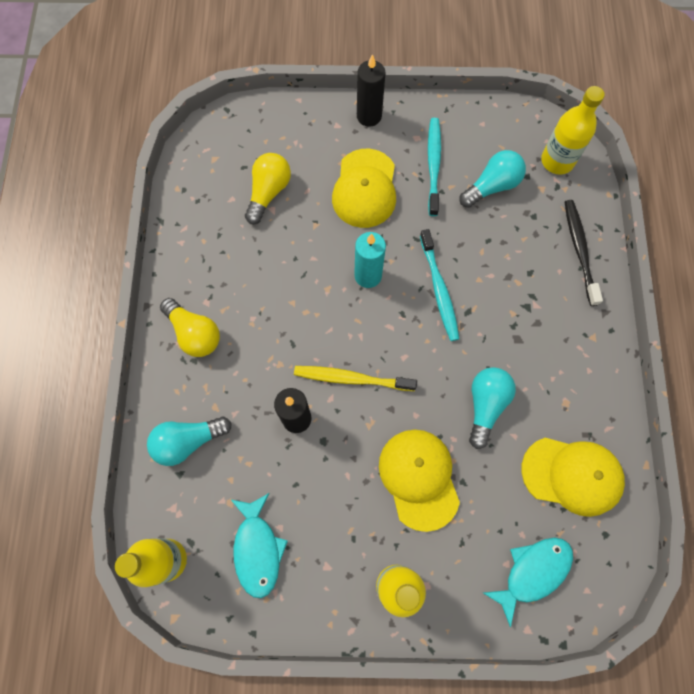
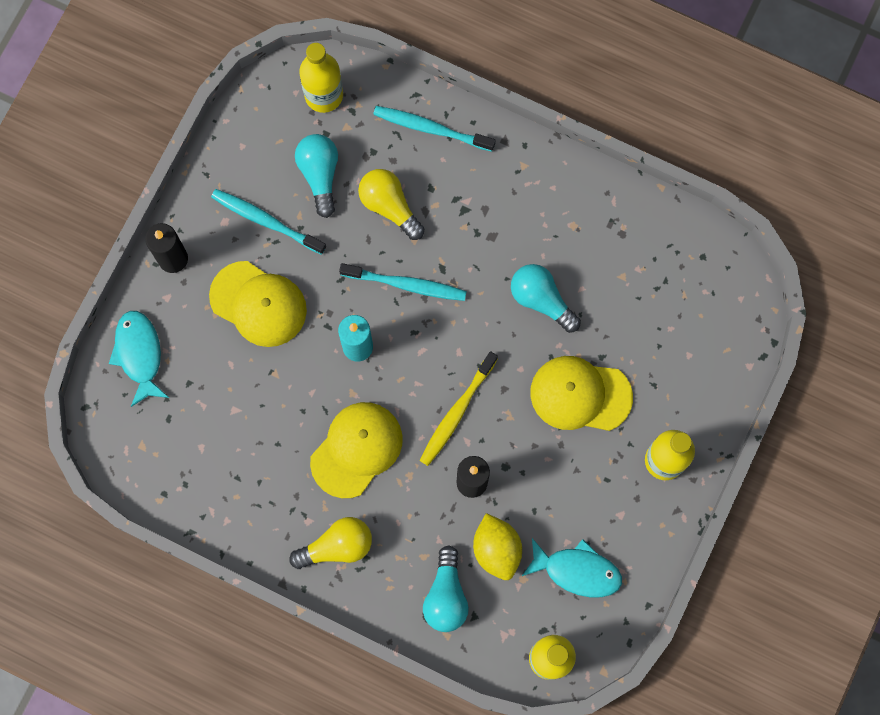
camera: 65 degrees left, 5 degrees up
(247, 467) = (496, 549): none -> yellow lemon
(268, 192) = (213, 405): yellow light bulb -> yellow light bulb (389, 206)
(532, 572) = (705, 336): turquoise fish -> turquoise fish (139, 354)
(572, 475) = (640, 257): yellow cap -> yellow cap (356, 449)
(579, 251) = (431, 129): black toothbrush -> turquoise toothbrush

